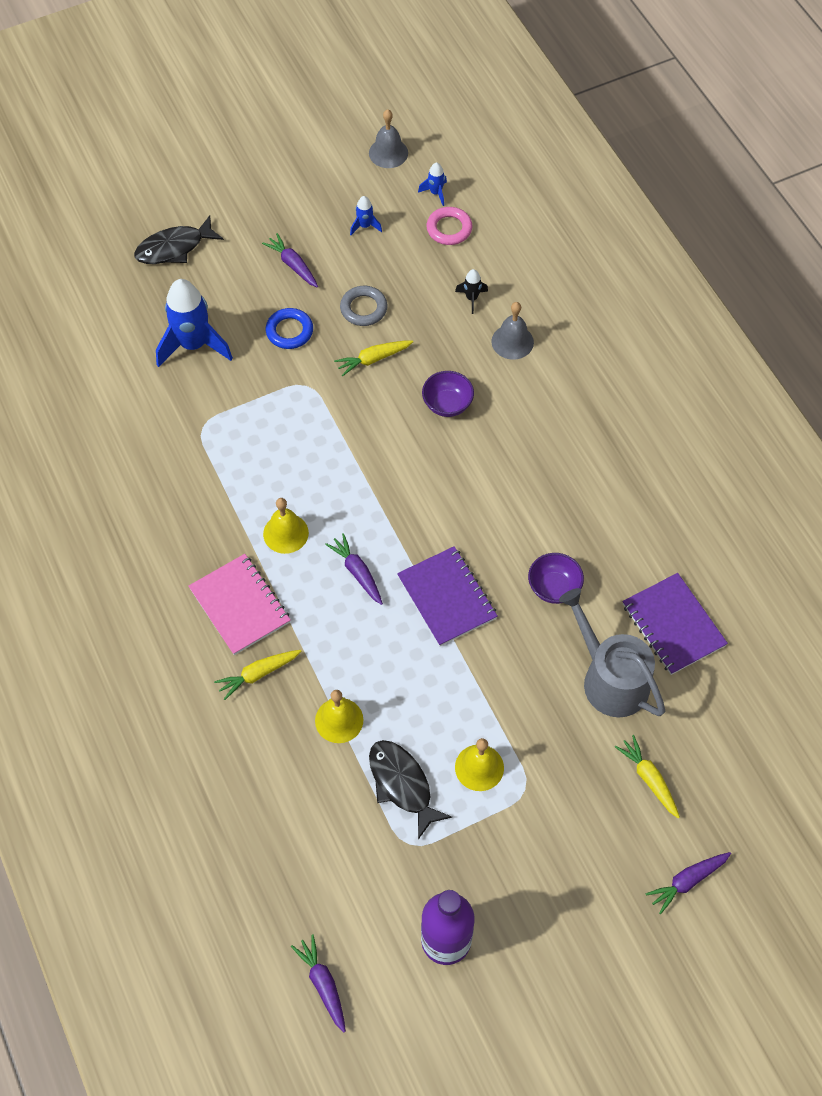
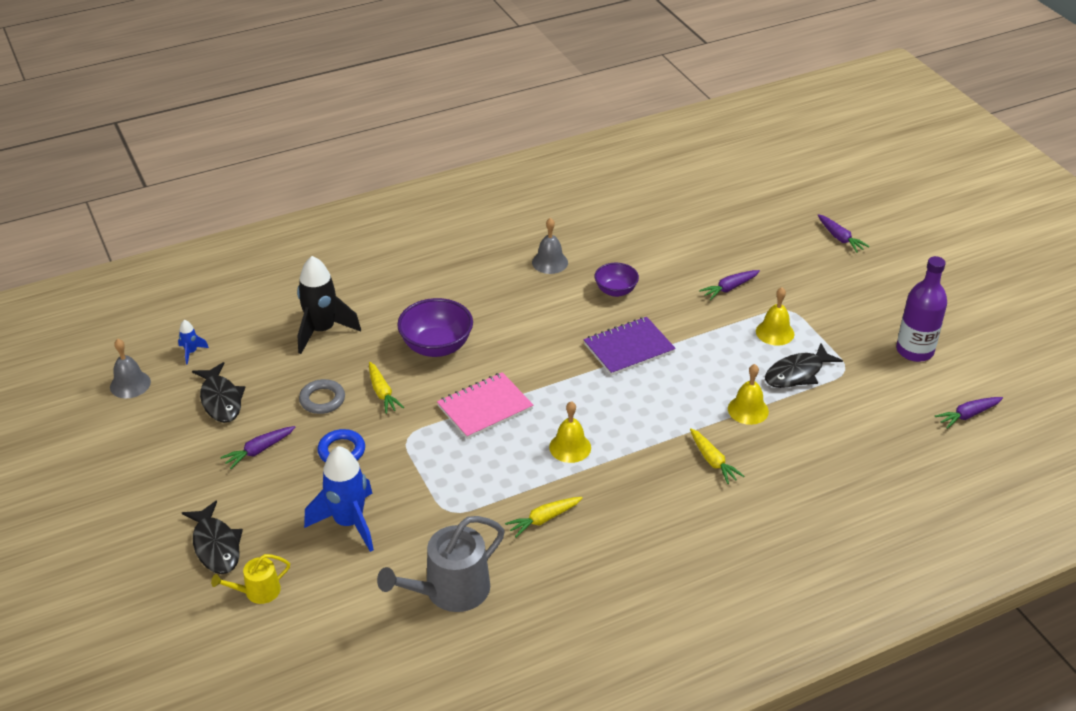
camera: 90 degrees left, 20 degrees down
(118, 285) = (258, 591): none -> yellow watering can
(240, 605) = (646, 475): pink notebook -> pink notebook (485, 407)
(357, 572) = (608, 401): purple carrot -> purple carrot (729, 288)
(365, 226) = (221, 400): blue rocket -> black fish
(447, 404) = (436, 346): purple bowl -> purple bowl, size x1.62
(449, 229) = (238, 344): pink ring -> none
(472, 298) = (322, 330): black rocket -> black rocket, size x2.24
(512, 342) = (374, 307): grey bell -> grey bell (550, 262)
(610, 679) = (691, 266): grey watering can -> grey watering can (450, 591)
(648, 778) = (768, 251): yellow carrot -> yellow carrot (543, 519)
(673, 625) = (643, 234): purple notebook -> none

